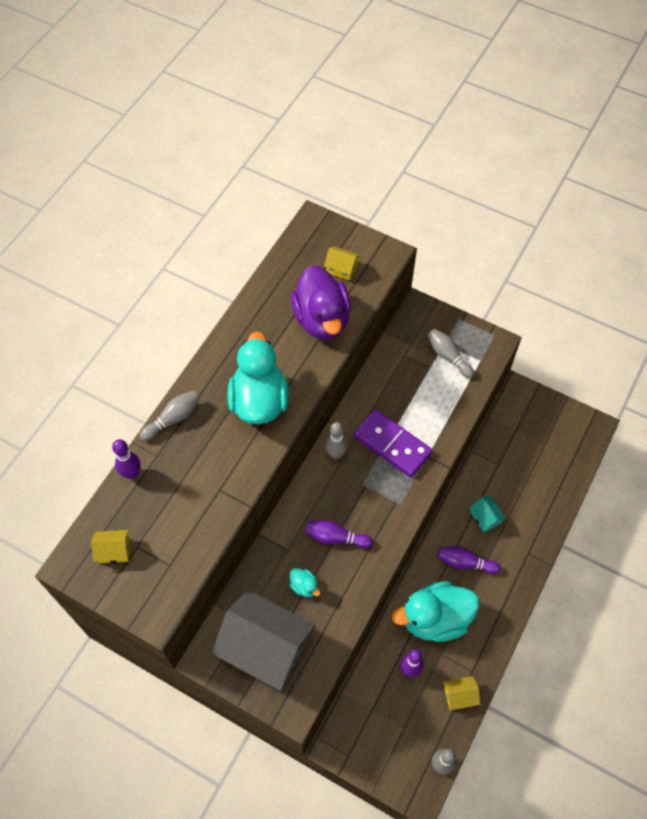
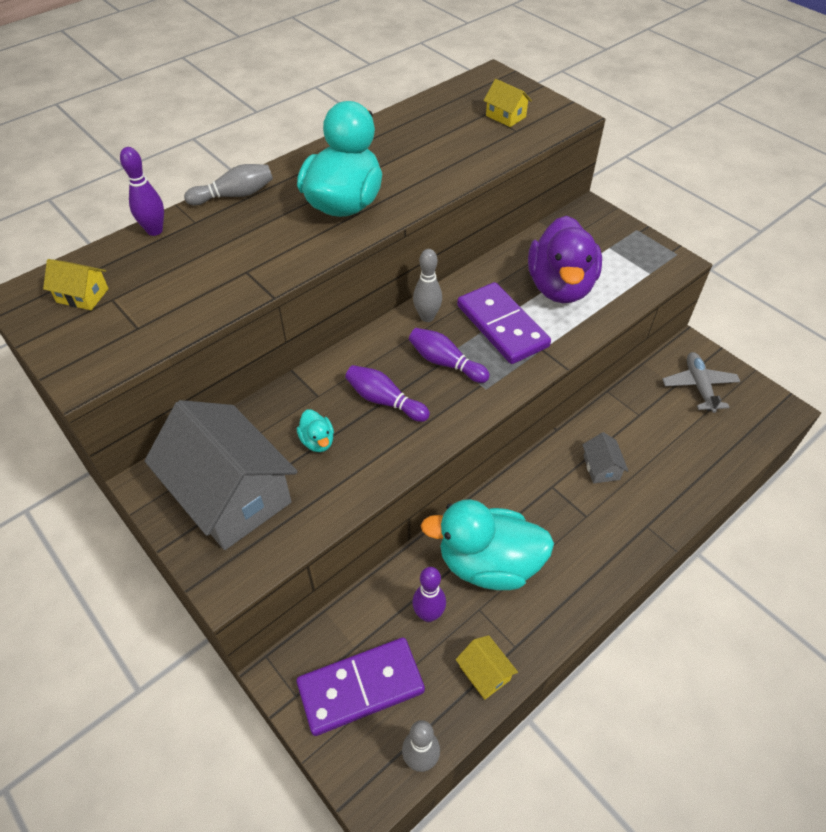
camera: 20 degrees right, 10 degrees down
(322, 319) = (460, 151): purple duck -> purple duck (560, 287)
(387, 734) = (361, 687): none -> purple domino
(448, 356) = (609, 260): grey bowling pin -> none
(459, 695) = (484, 673): yellow house -> yellow house turned 45 degrees clockwise
(465, 563) = (555, 510): purple bowling pin -> purple bowling pin (445, 363)
(485, 517) = (601, 467): turquoise house -> grey house
(533, 425) = (699, 386): none -> grey plane

